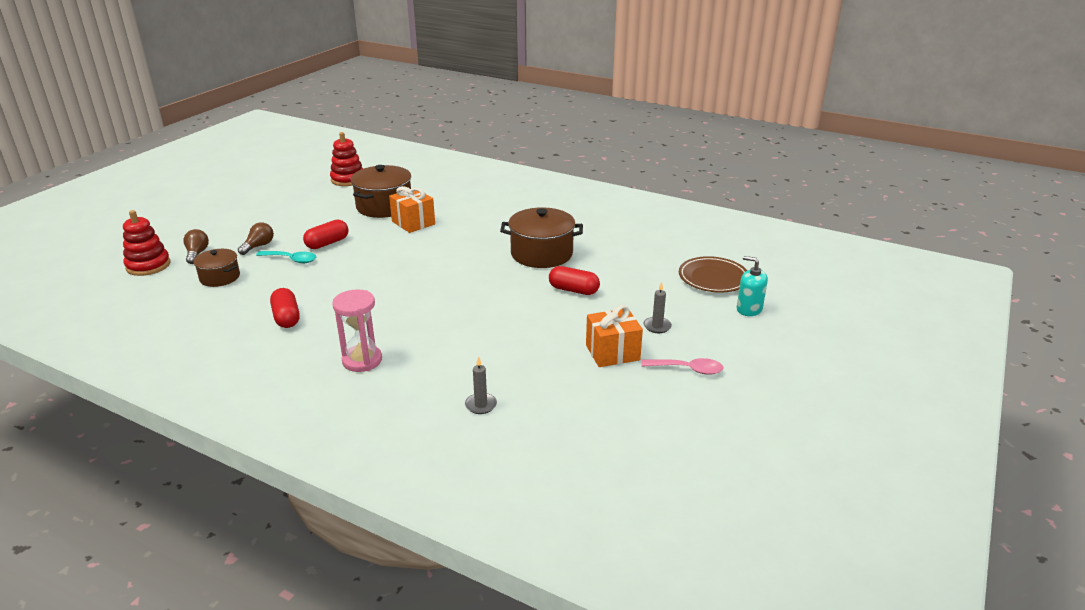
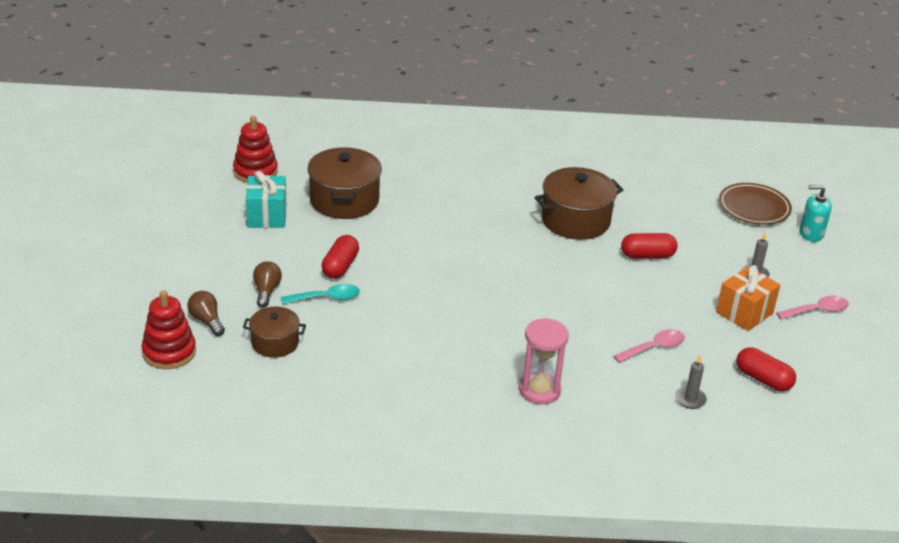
camera: 30 degrees left, 5 degrees up
(286, 317) = (409, 368): red capsule -> red capsule (763, 379)
(320, 204) = (267, 216): none -> turquoise gift
(413, 223) = (402, 215): orange gift -> none
(497, 357) = (654, 348): none -> pink spoon

